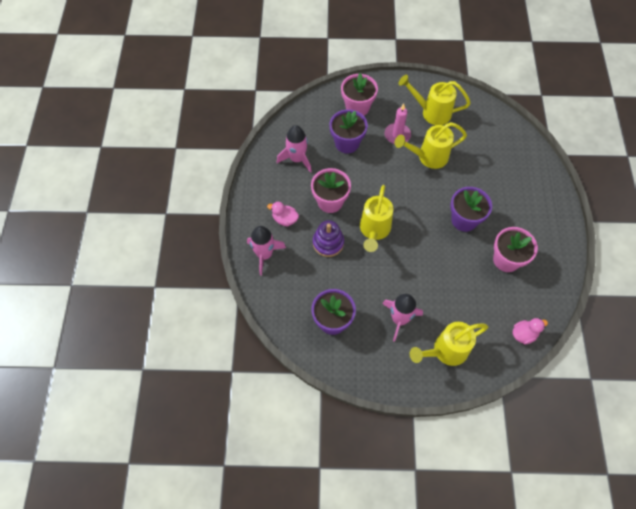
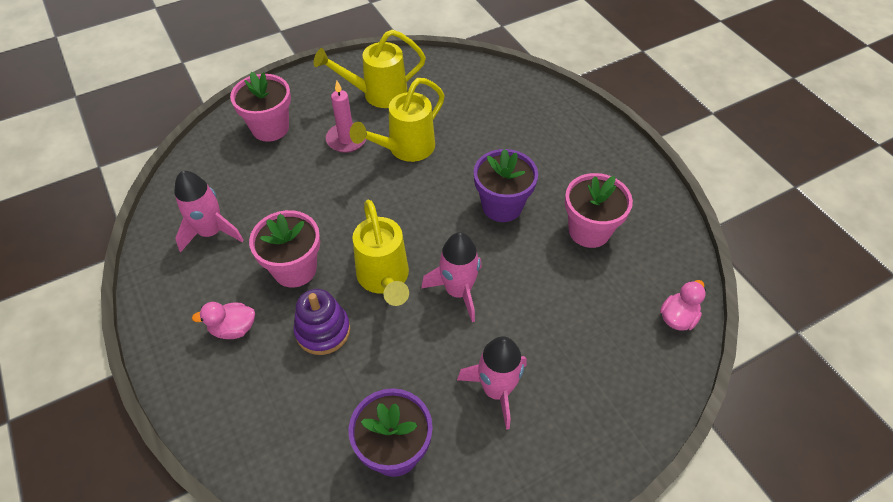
camera: 30 degrees left, 10 degrees down
(264, 255) = (224, 401): pink rocket -> pink rocket (458, 291)
(347, 143) = (279, 179): purple flower pot -> none
(445, 351) = (591, 402): yellow watering can -> none

